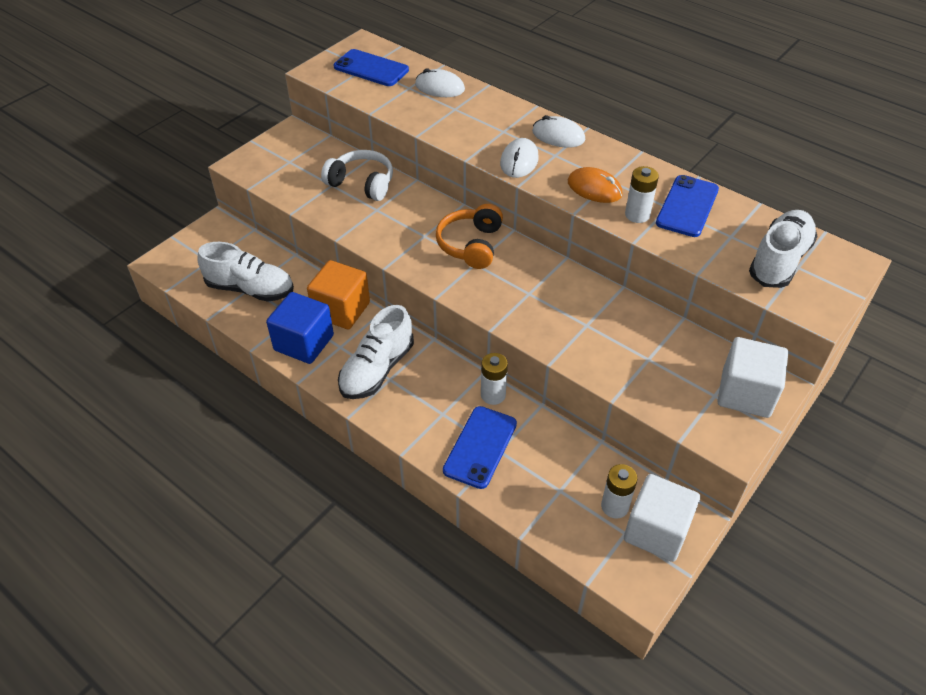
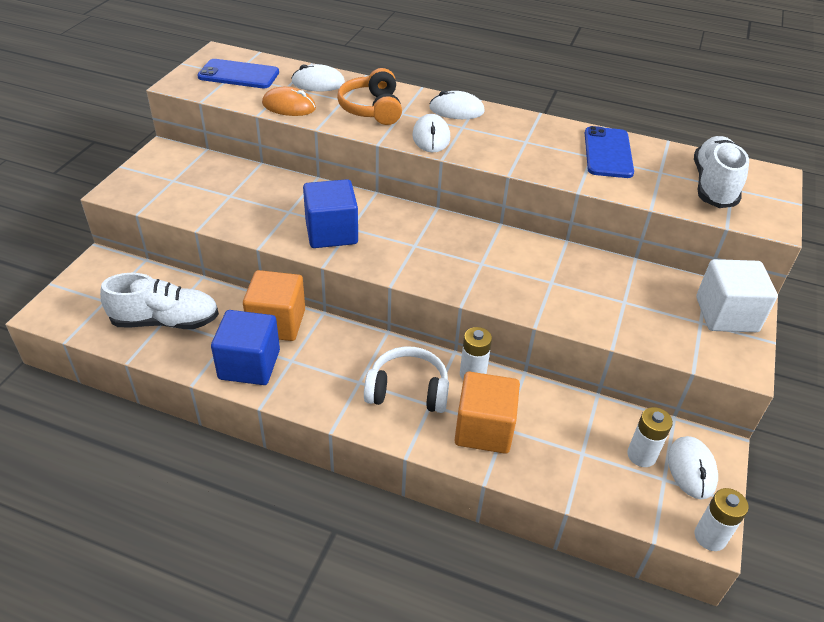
camera: 20 degrees left, 5 degrees down
(362, 183) = (262, 189): white headphones -> white headphones (408, 390)
(377, 369) = (341, 375): white shoe -> none
(405, 237) = (331, 232): none -> blue cube
(470, 245) = (402, 228): orange headphones -> orange headphones (372, 109)
(480, 447) = (484, 429): blue phone -> orange cube
(594, 188) = (515, 150): orange mouse -> orange mouse (289, 106)
(637, 215) = (568, 167): white battery -> white battery (710, 537)
(656, 531) = (691, 469): white cube -> white mouse

